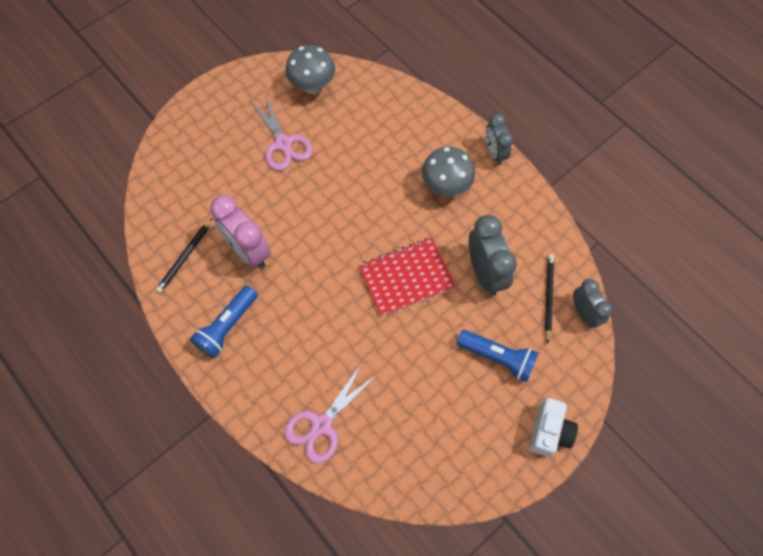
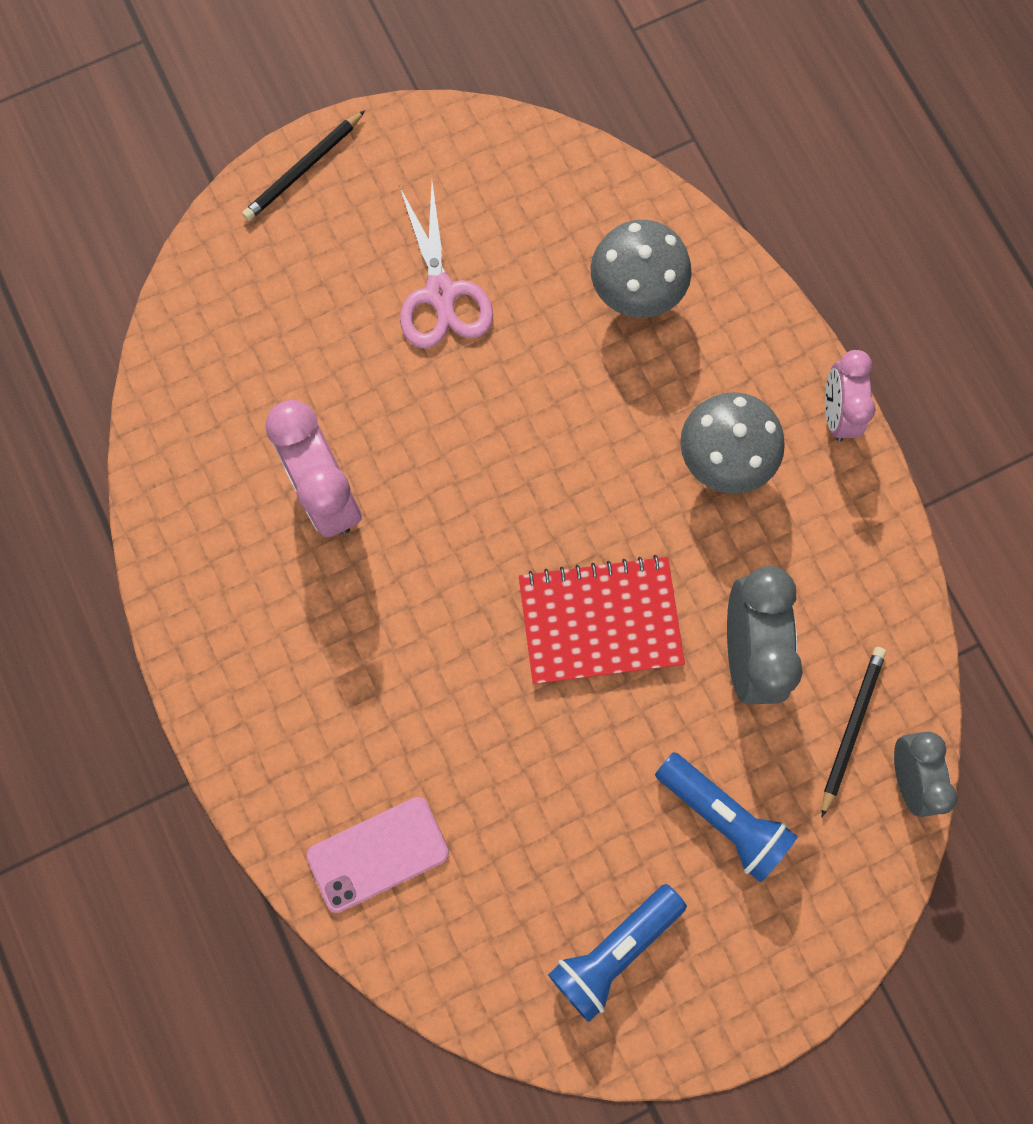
camera: 15 degrees right, 10 degrees up
(185, 257) = (211, 476): black pencil -> black pencil (304, 169)
(227, 327) = (255, 629): blue flashlight -> blue flashlight (614, 950)
(312, 86) = (526, 186): grey mushroom -> grey mushroom (635, 293)
(322, 425) = (378, 854): pink scissors -> pink phone
(494, 152) = (837, 413): grey clock -> pink clock
(549, 431) = (774, 977): white camera -> none

